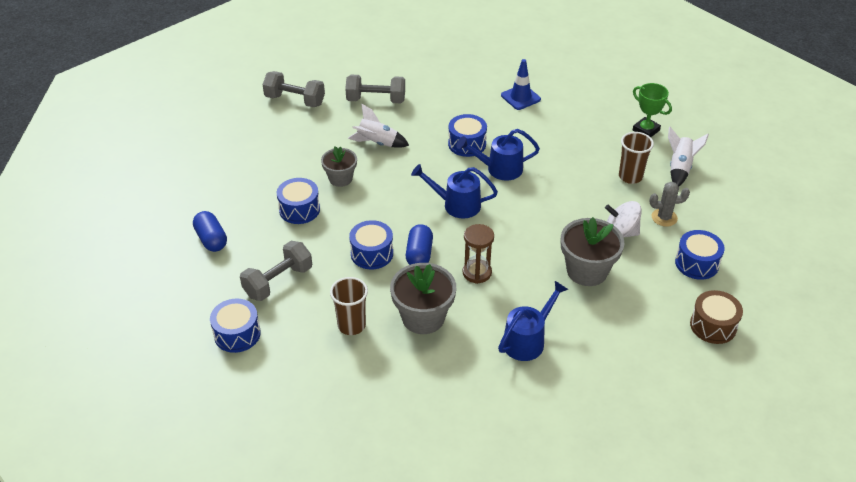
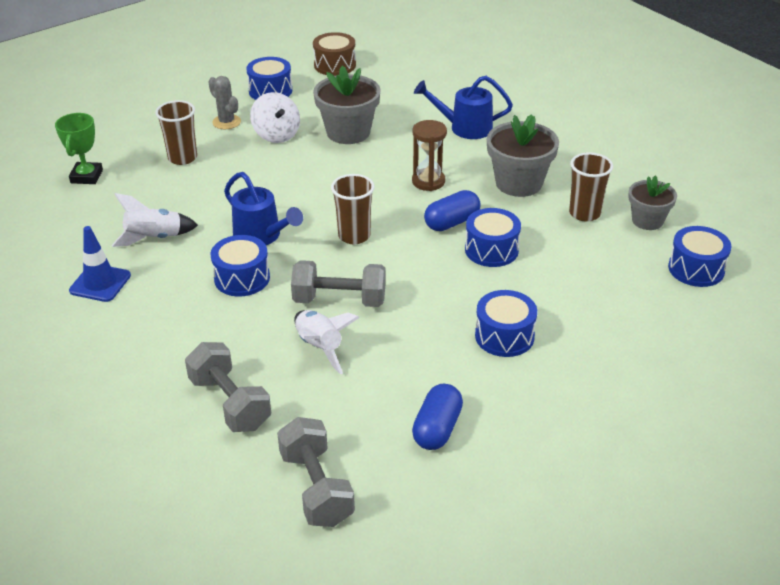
camera: 130 degrees left, 5 degrees down
(211, 239) = (636, 371): blue capsule -> blue capsule (437, 429)
(278, 282) = (609, 285): grey dumbbell -> grey dumbbell (339, 300)
(340, 178) = (417, 337): grey flower pot -> grey flower pot (647, 220)
(456, 205) = (354, 236): blue watering can -> brown cup
(680, 168) = (137, 138): white rocket -> white rocket (154, 238)

